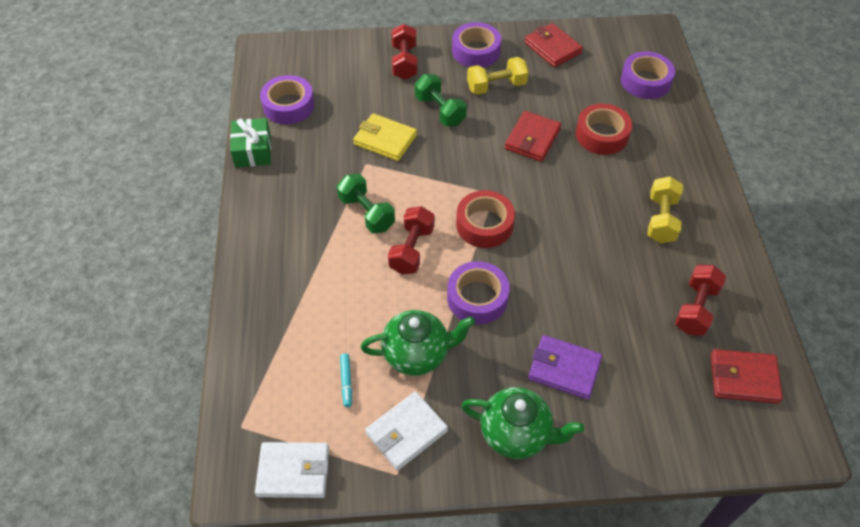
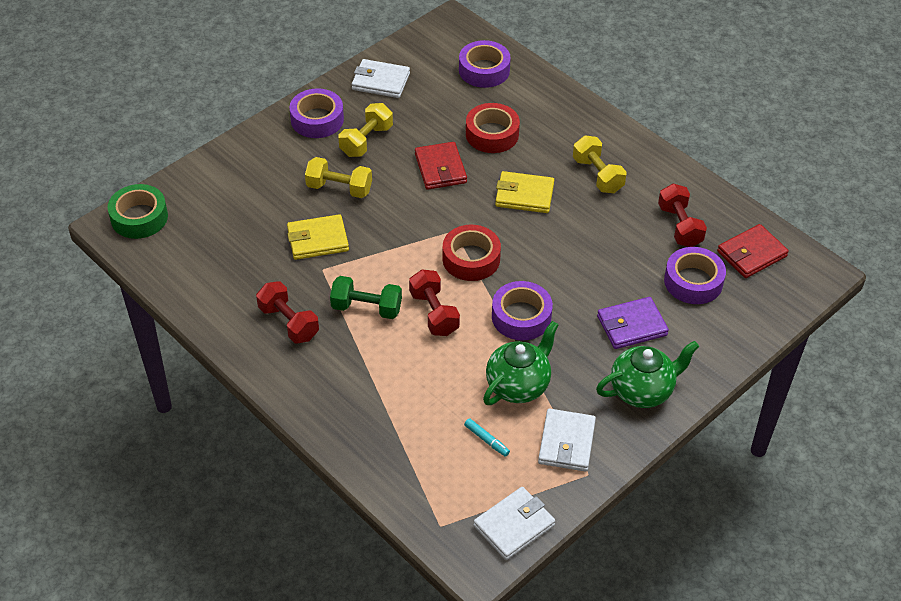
camera: 40 degrees left, 5 degrees down
(253, 151) = (207, 318): green gift -> none
(285, 54) = (139, 217): none -> green tape
(288, 106) = (196, 261): purple tape -> purple tape (693, 281)
(404, 62) = (262, 164): red dumbbell -> red dumbbell (288, 323)
(440, 110) = (339, 188): green dumbbell -> yellow dumbbell
(552, 48) = (380, 81): red wallet -> white wallet
(580, 199) = (524, 195): none -> yellow wallet

